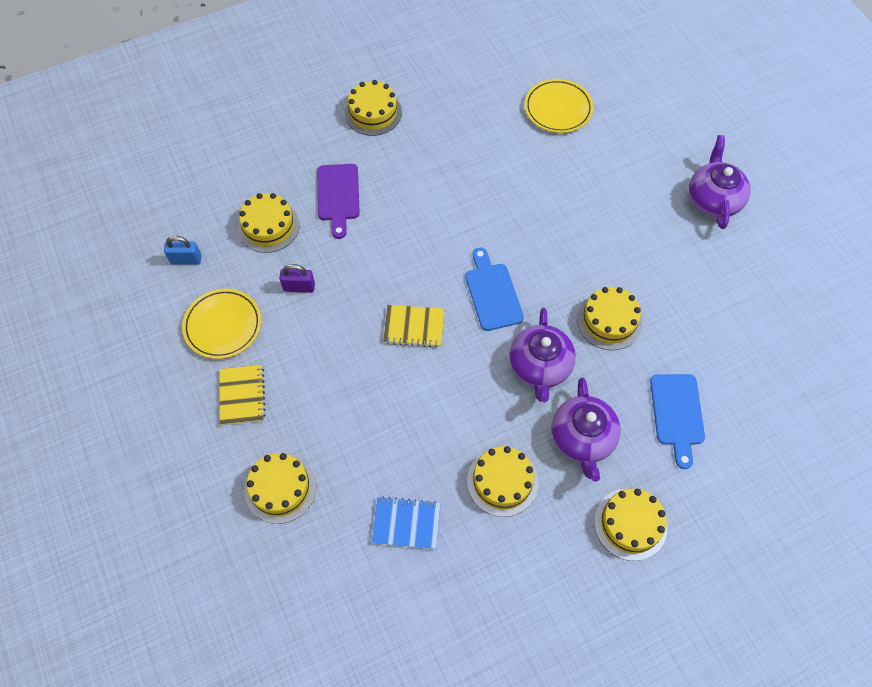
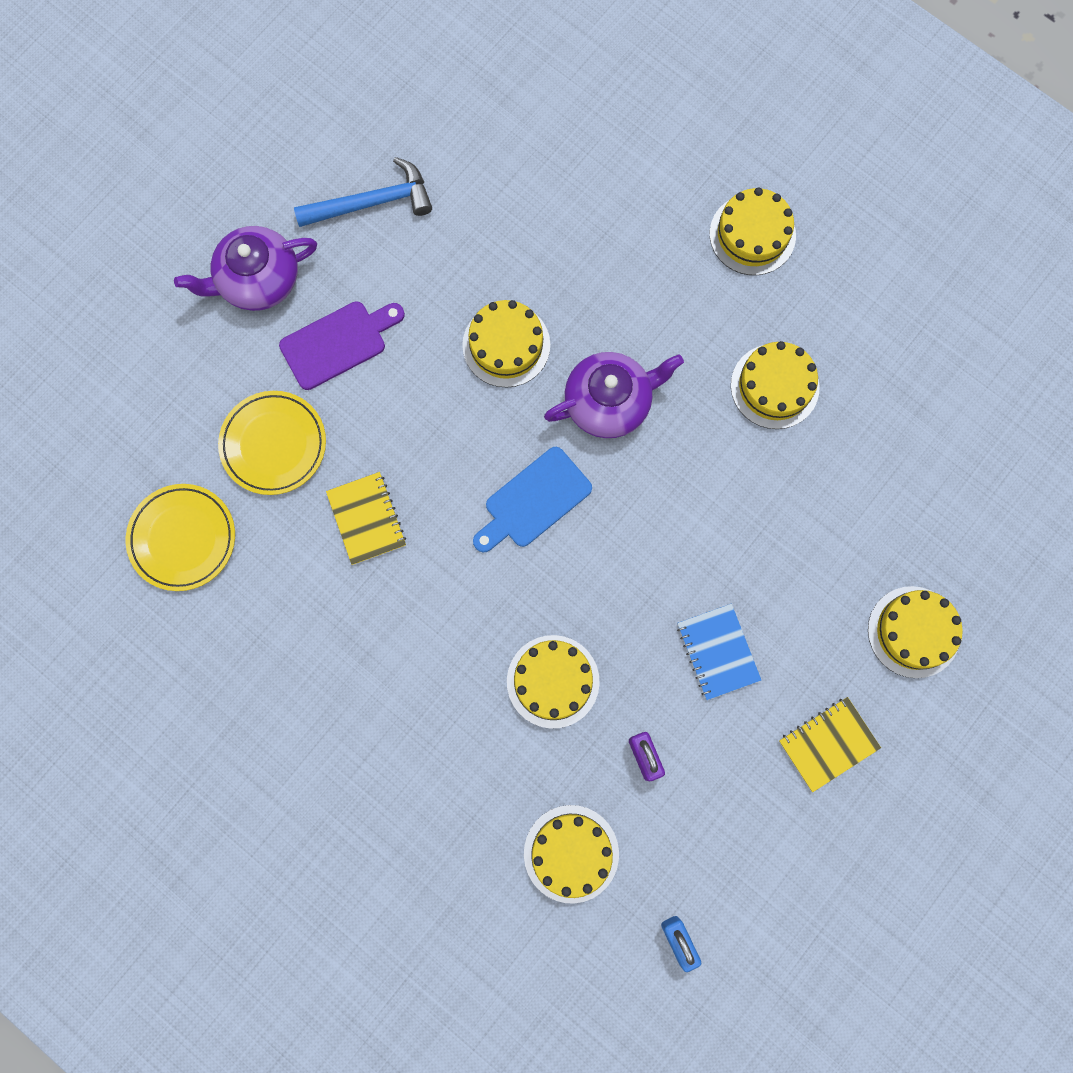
camera: 115 degrees left, 15 degrees up
(223, 325) = (748, 827): yellow plate -> yellow plate (273, 444)
(338, 196) = (476, 781): purple cutting board -> purple cutting board (338, 343)
(373, 112) = (304, 807): yellow cake -> yellow cake (553, 681)
(406, 523) = (877, 469): blue notebook -> blue notebook (718, 652)
(414, 327) = (629, 577): yellow notebook -> yellow notebook (366, 519)
(582, 438) = (678, 319): purple teapot -> none
(677, 414) = (595, 228): blue cutting board -> none
(748, 282) = (372, 202): none -> blue hammer

